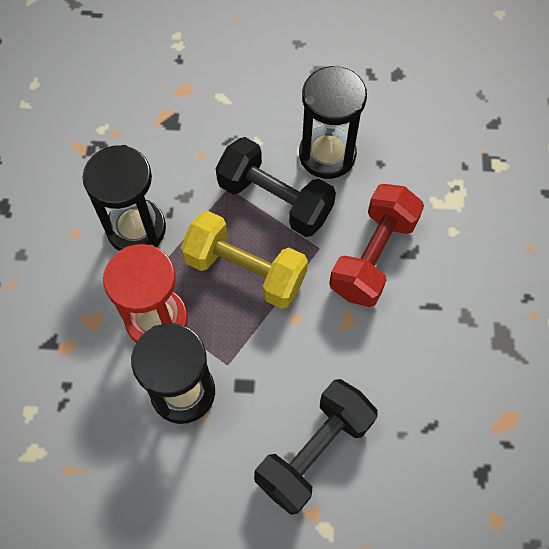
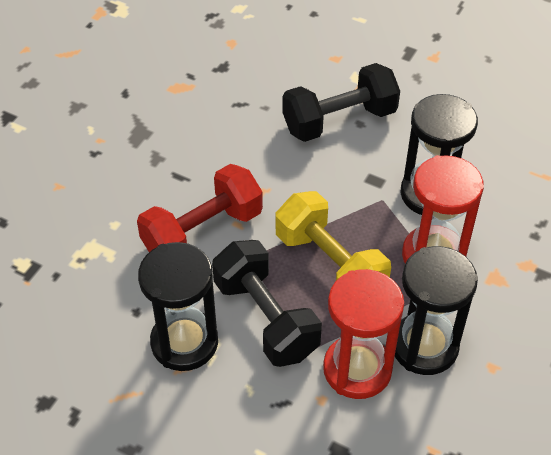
camera: 155 degrees left, 15 degrees down
(183, 188) = (357, 369): none -> red hourglass

